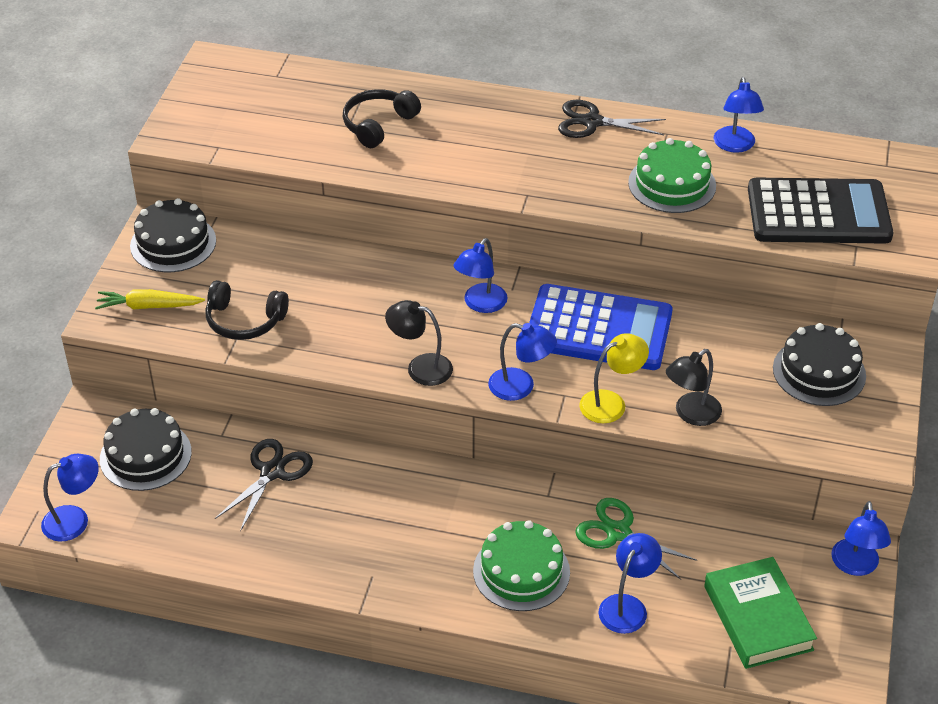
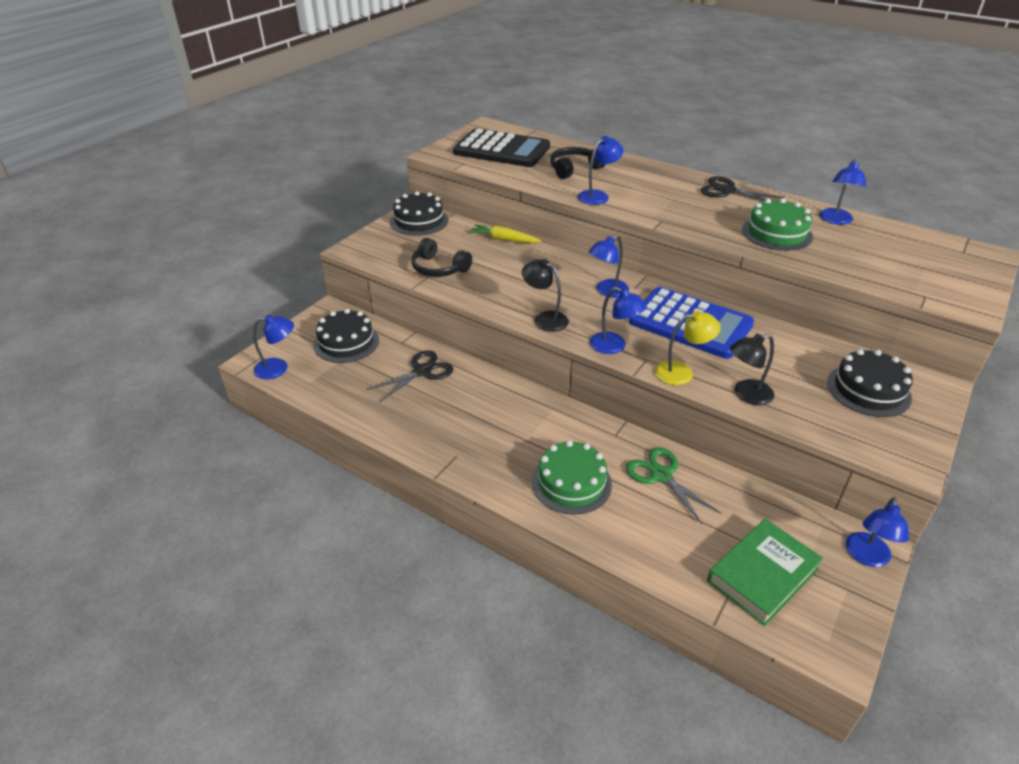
camera: 20 degrees right, 5 degrees down
(148, 306) = (383, 249): yellow carrot -> yellow carrot (504, 240)
(627, 606) = (648, 532): blue lamp -> blue lamp (598, 195)
(758, 618) = (762, 575): green book -> green book turned 45 degrees clockwise
(818, 213) = (895, 270): black calculator -> black calculator (501, 150)

